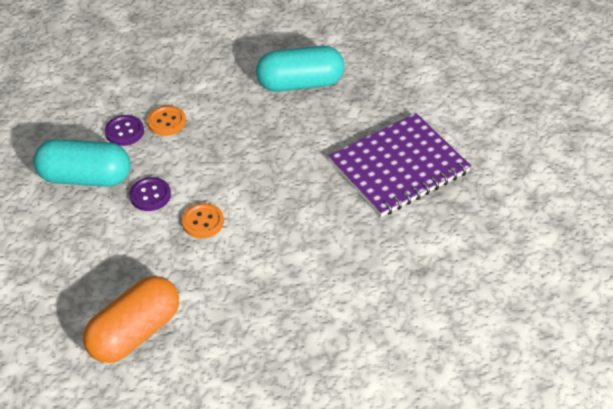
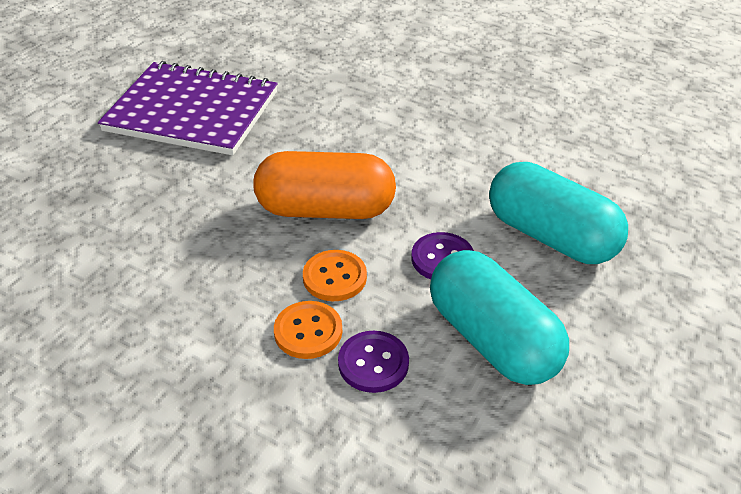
camera: 130 degrees left, 5 degrees down
(135, 333) = (598, 158): orange capsule -> orange capsule (326, 209)
(203, 222) = (424, 195): orange button -> orange button (334, 277)
(300, 83) = (107, 249): turquoise capsule -> turquoise capsule (550, 236)

